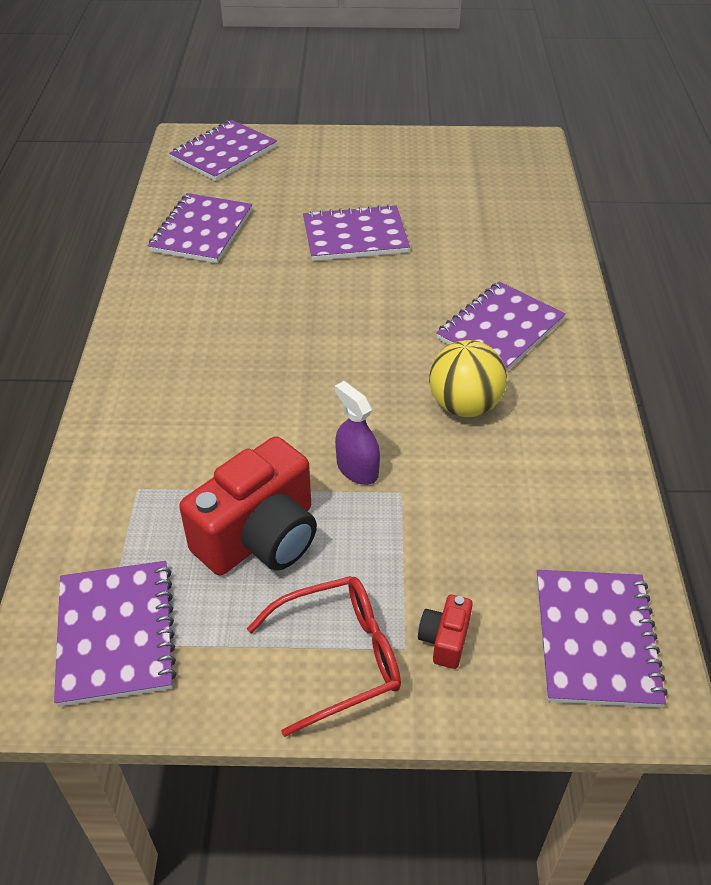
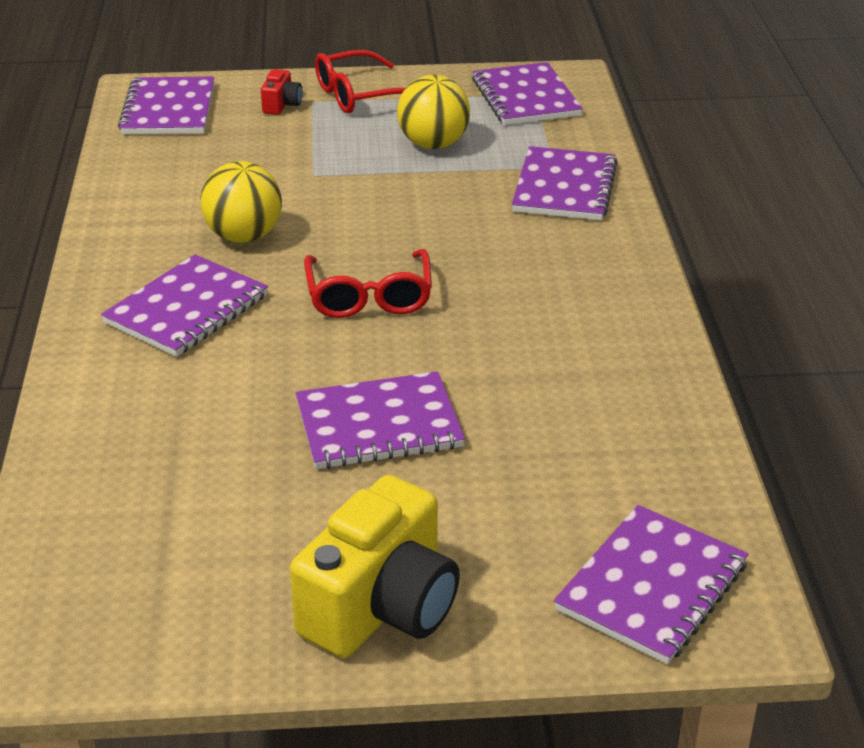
camera: 175 degrees right, 10 degrees down
(201, 231) = (616, 421): purple notebook -> purple notebook (564, 187)
(260, 537) = (433, 144): red camera -> yellow ball
(353, 333) = (369, 297): none -> red glasses
(357, 469) = (354, 187): purple spray bottle -> none
(362, 152) = (381, 608): none -> yellow camera

